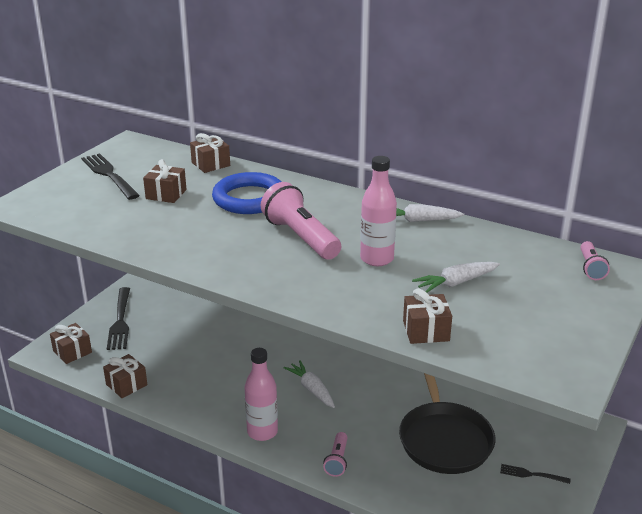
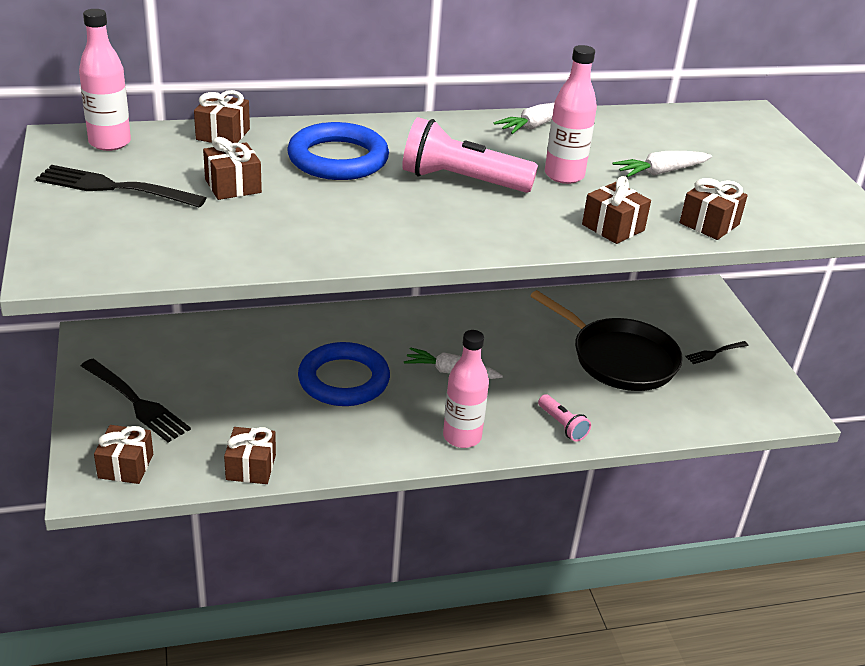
camera: 45 degrees left, 5 degrees up
(147, 151) = (110, 143): none -> pink bottle
(241, 362) = (344, 380): none -> blue ring
(348, 304) = (613, 227): none -> brown gift
(456, 283) = (660, 172): white carrot -> white carrot turned 45 degrees clockwise
(590, 268) = (728, 121): pink flashlight -> none

